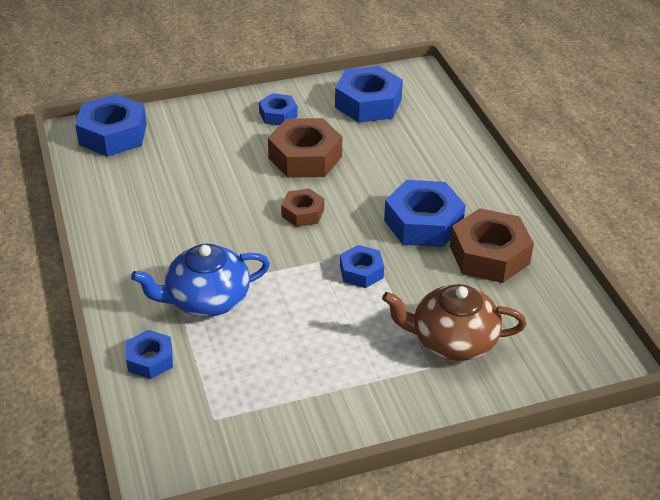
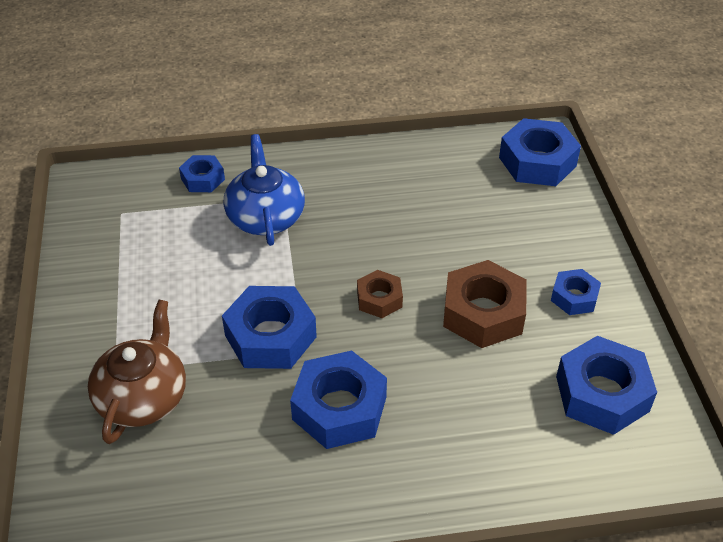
camera: 100 degrees right, 5 degrees up
(361, 272) = (270, 336): blue nut -> blue nut, size x1.78
(489, 255) = (265, 464): brown nut -> none

